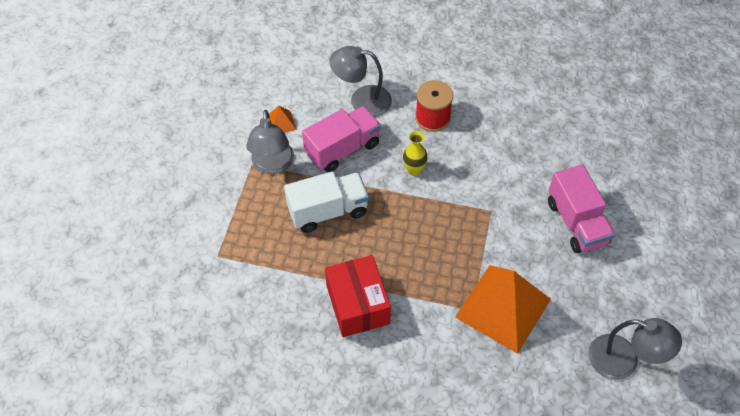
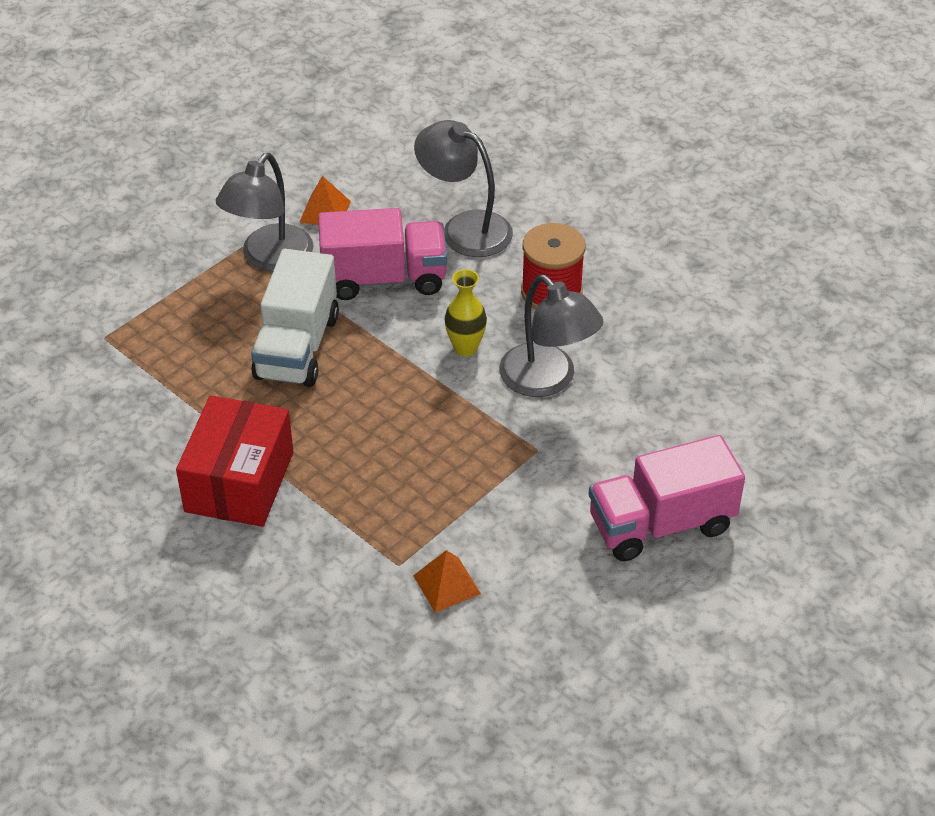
camera: 30 degrees right, 10 degrees down
(328, 211) = (297, 347): white truck -> white truck turned 90 degrees clockwise
(503, 308) = (446, 584): orange pyramid -> orange pyramid, size x0.41
(576, 222) = (661, 524): pink truck -> pink truck turned 60 degrees clockwise
(623, 361) = (575, 746): grey lamp -> grey lamp (547, 380)

